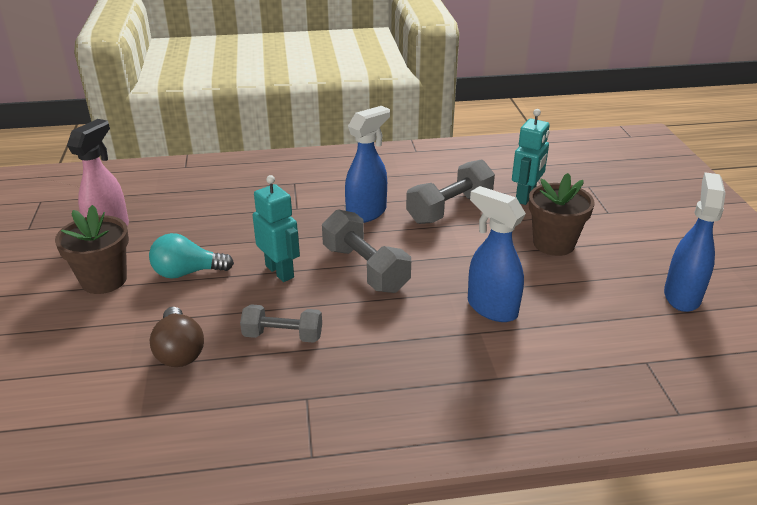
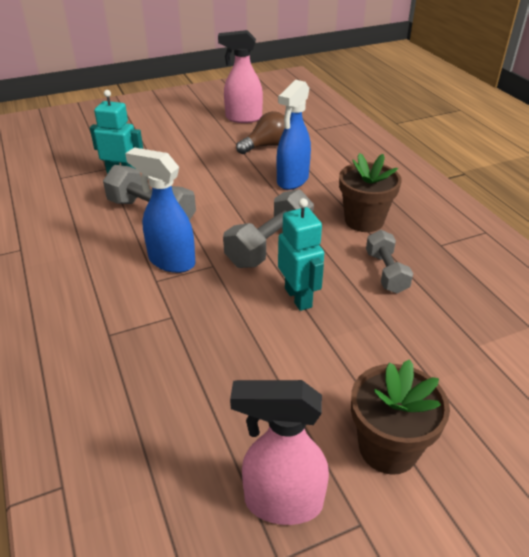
camera: 105 degrees left, 5 degrees up
(179, 351) = (447, 330): brown light bulb -> brown light bulb (266, 146)
(187, 272) = (334, 370): turquoise light bulb -> none
(280, 271) = (298, 297): turquoise robot -> turquoise robot turned 120 degrees clockwise
(553, 243) = (196, 161): brown flower pot -> brown flower pot (364, 220)
(682, 296) = (243, 118): blue spray bottle -> pink spray bottle

